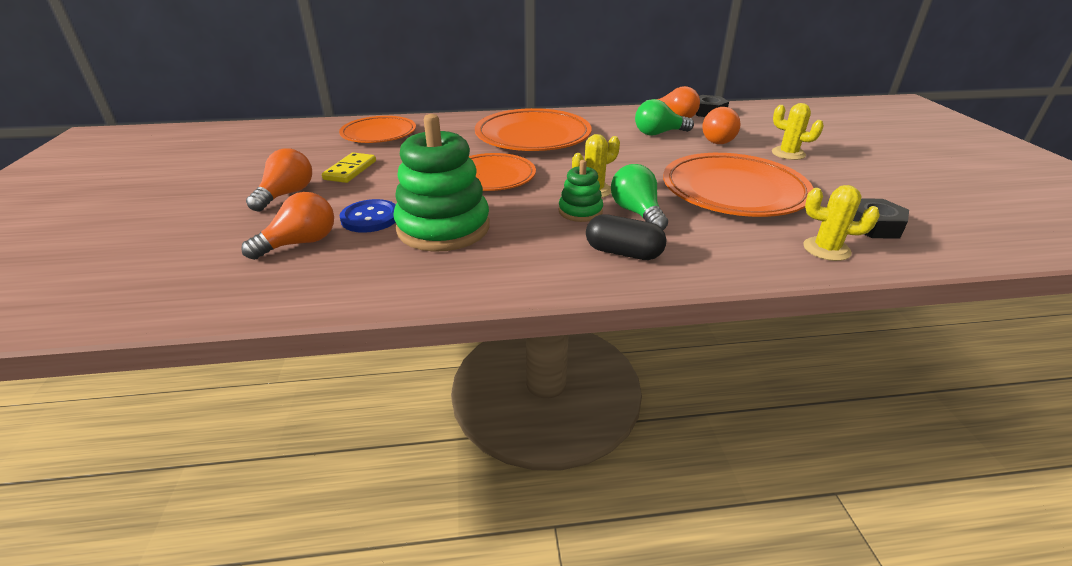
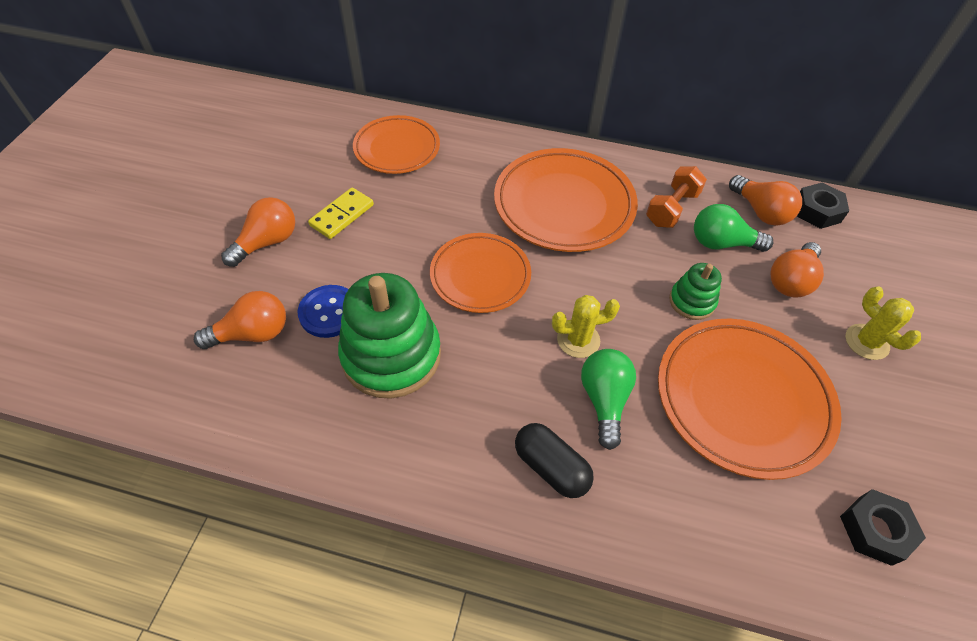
camera: 20 degrees right, 20 degrees up
(580, 211) = (543, 376): green stacking toy -> green stacking toy (692, 301)
(612, 126) = (671, 208): none -> orange dumbbell
(826, 249) = (783, 550): yellow cactus -> none

